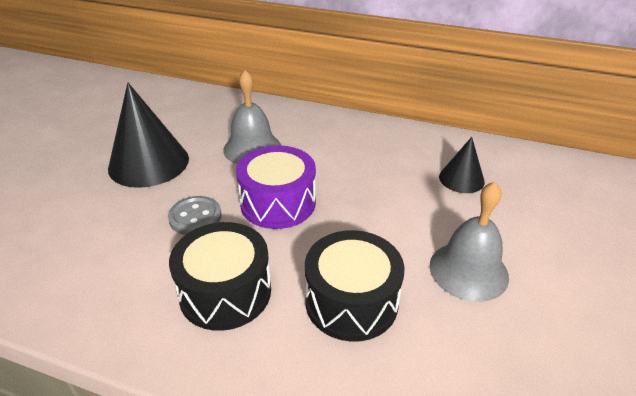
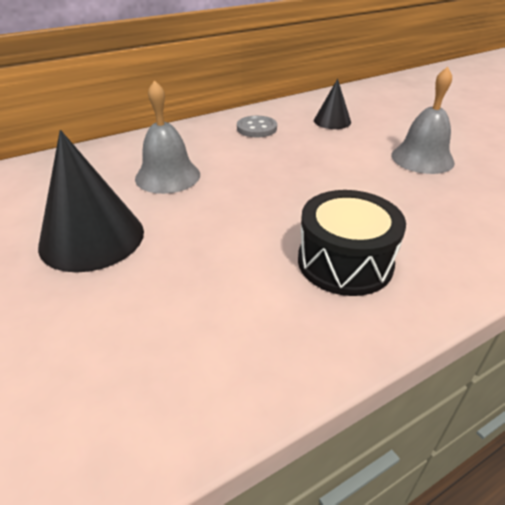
camera: 50 degrees left, 0 degrees up
(195, 217) = (224, 241): grey button -> grey button (256, 128)
(278, 203) = (262, 194): purple drum -> none
(351, 301) = (411, 210): black drum -> none

